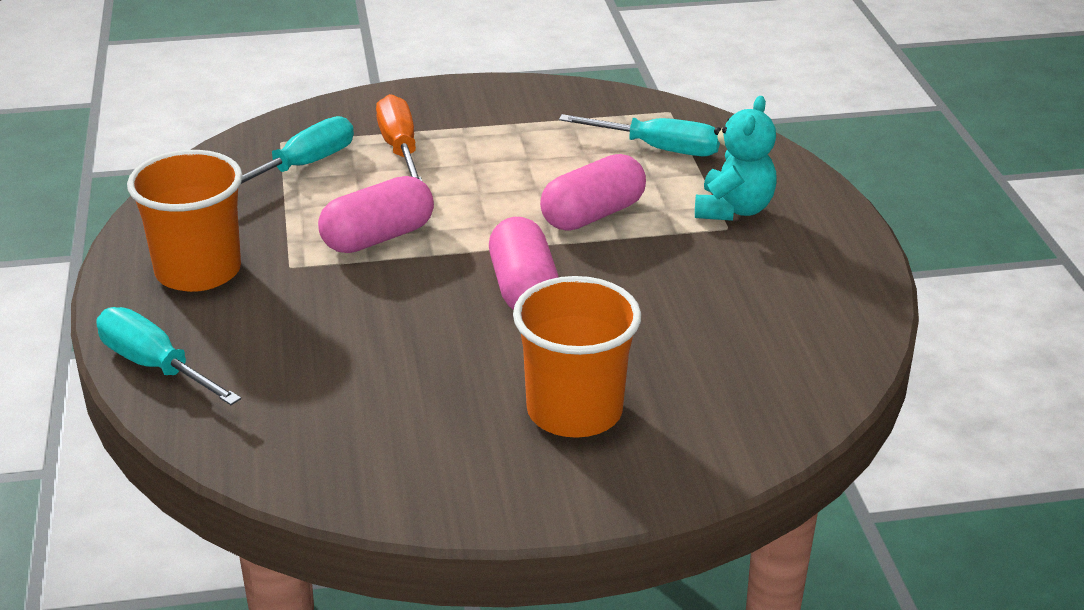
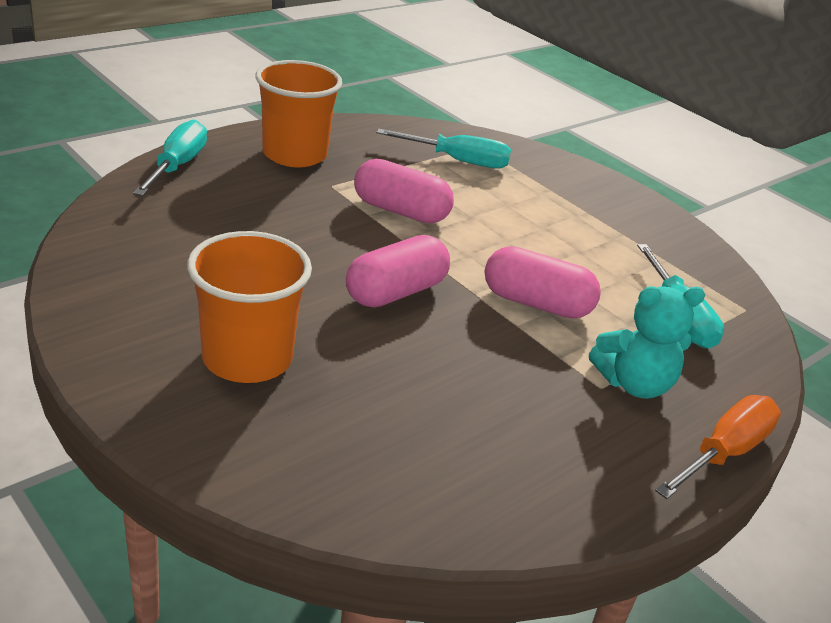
camera: 55 degrees right, 0 degrees up
(400, 148) = (525, 193): orange screwdriver -> orange screwdriver (724, 453)

